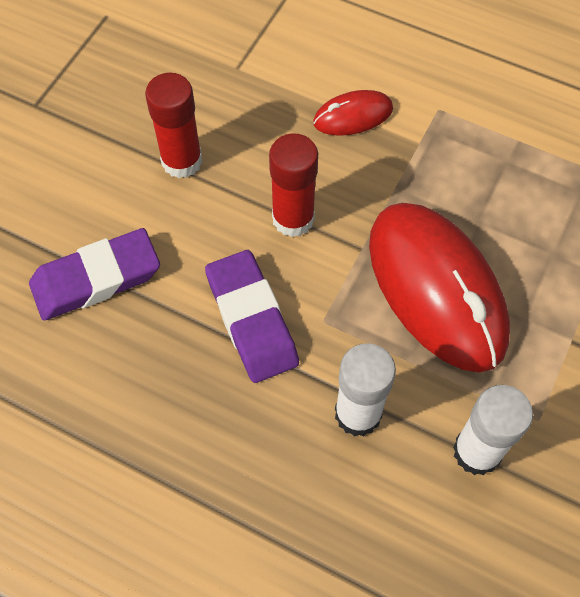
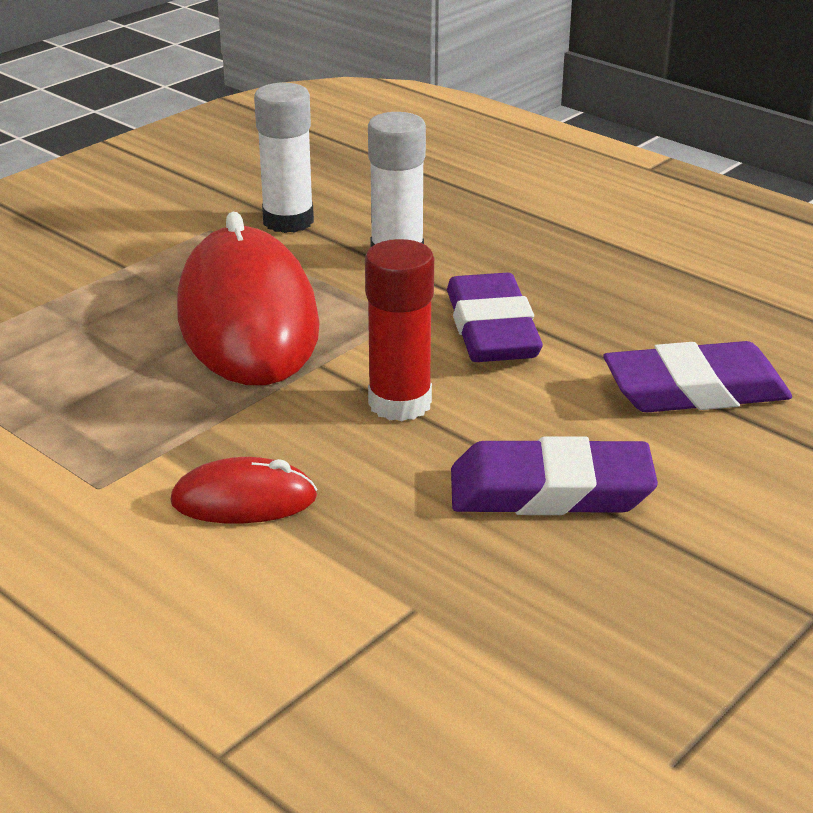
camera: 165 degrees left, 30 degrees down
(182, 161) = (550, 490): red glue stick -> purple eraser

